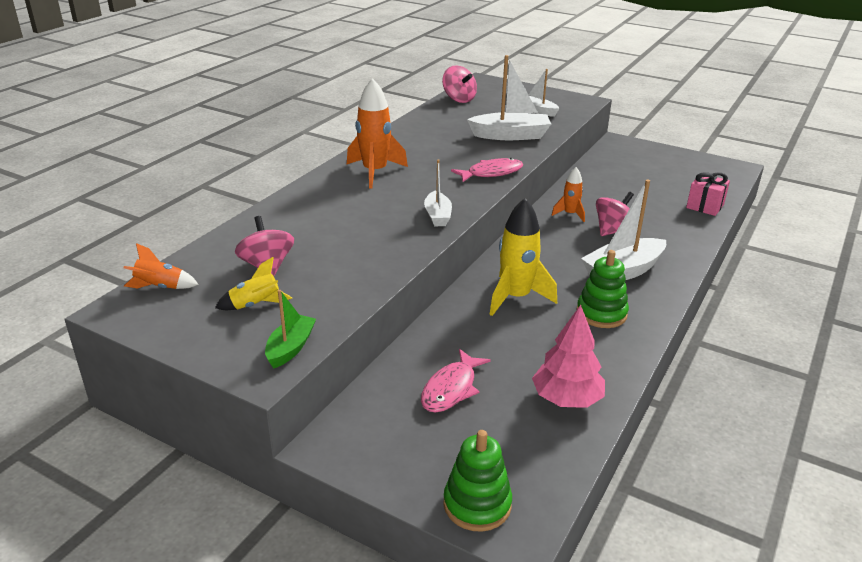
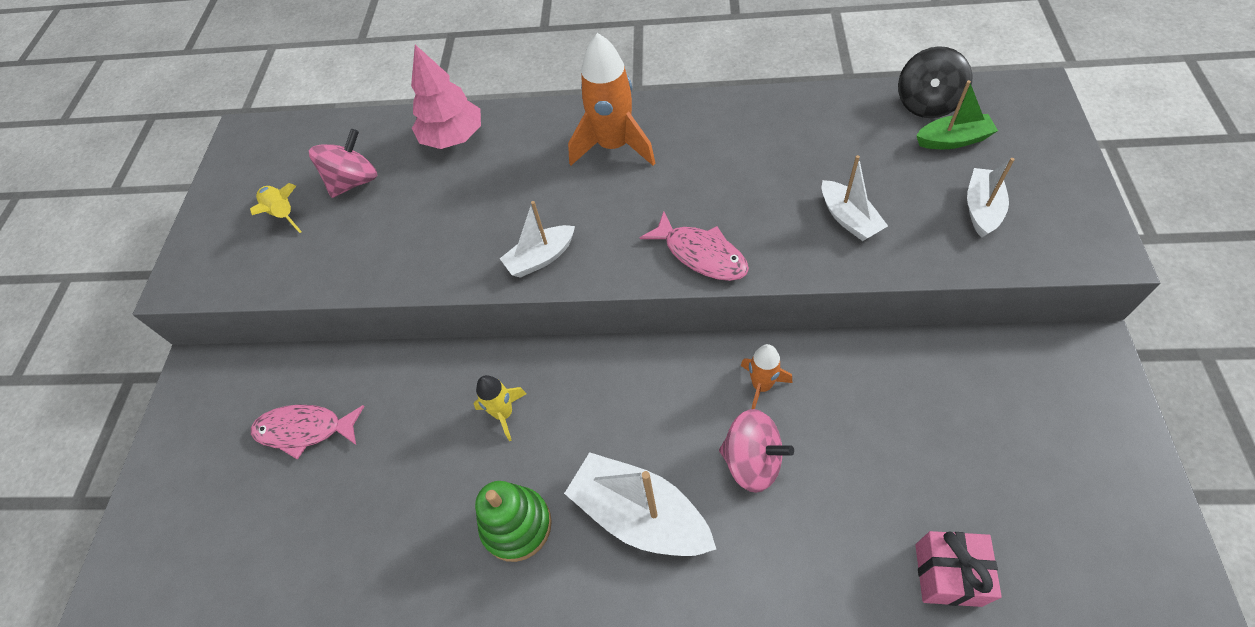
camera: 70 degrees right, 25 degrees up
(160, 287) = (287, 136): orange rocket -> none
(290, 348) = (223, 278): green boat -> green boat (953, 140)
(459, 99) = (927, 103): pink spinning top -> black spinning top
(477, 504) = (144, 532): green stacking toy -> none
(510, 135) = (848, 219): white boat -> white boat, size x0.59
(516, 297) = (504, 414): yellow rocket -> yellow rocket, size x0.55
(567, 399) = (324, 551): pink tree -> pink tree (453, 137)

